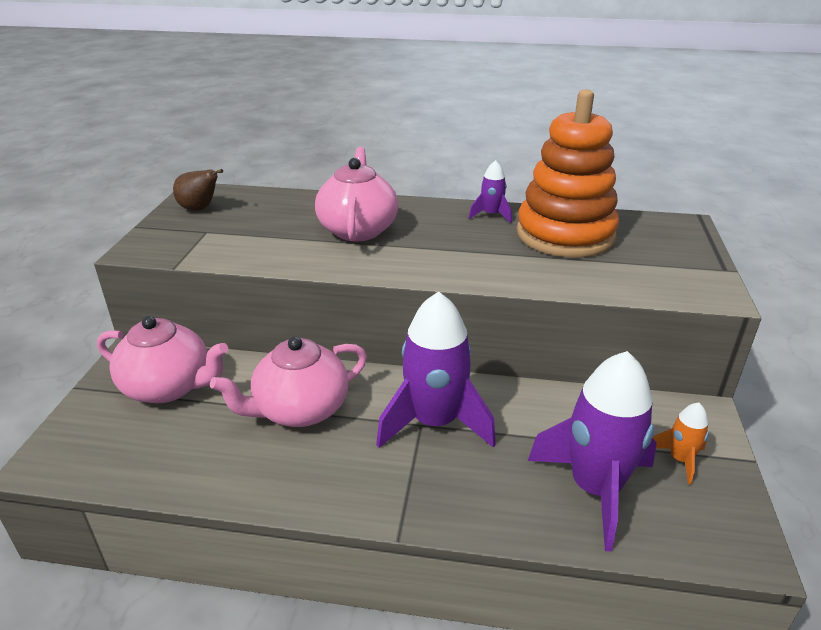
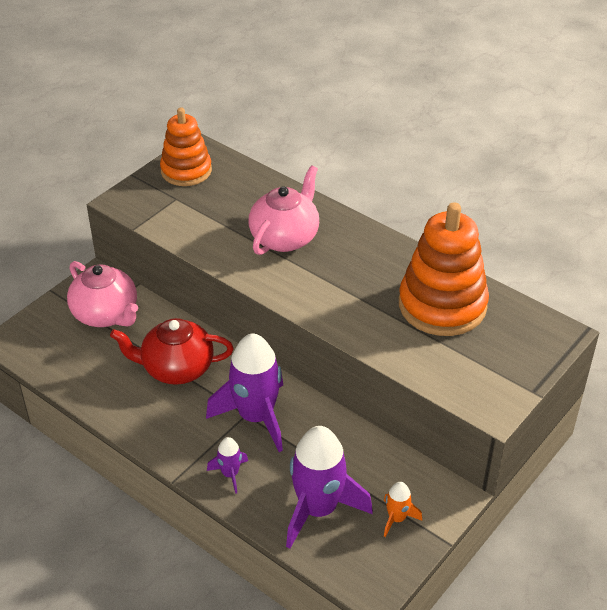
camera: 30 degrees right, 10 degrees up
(200, 209) = (186, 171): brown pear -> orange stacking toy
(300, 410) = (176, 368): pink teapot -> red teapot
(491, 215) = (404, 260): purple rocket -> purple rocket (230, 474)

